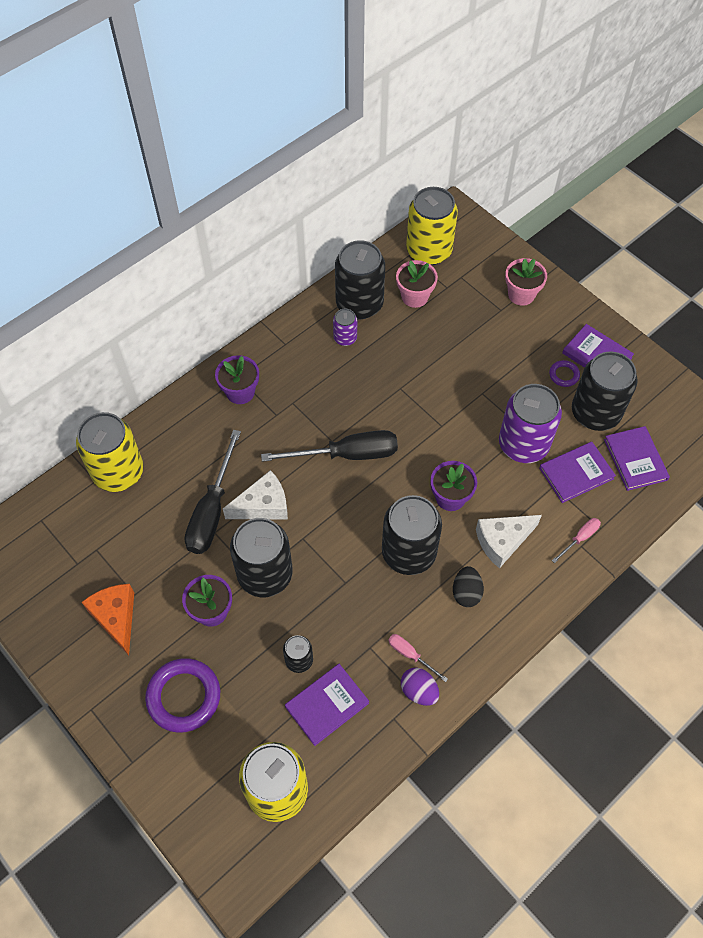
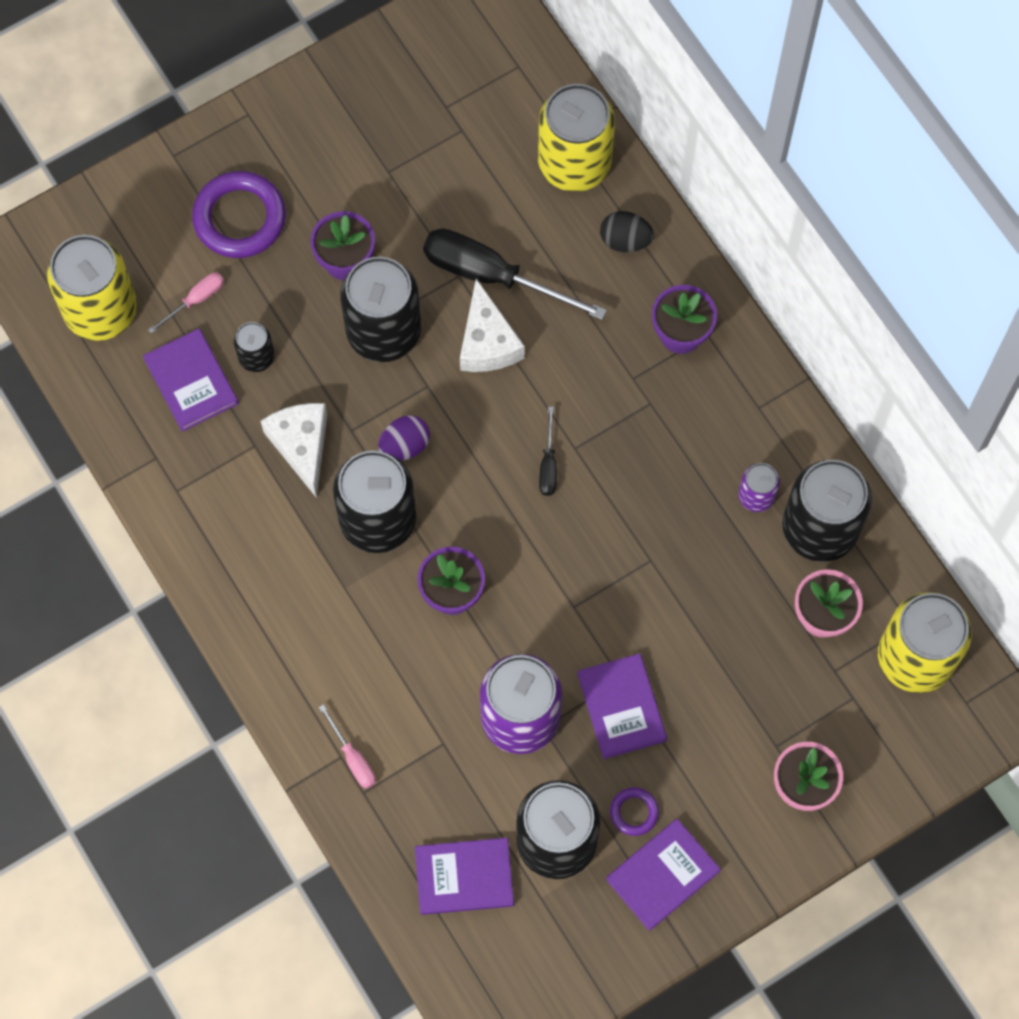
camera: 100 degrees right, 10 degrees up
(116, 617) = (361, 148): orange cheese -> none
(347, 454) = (548, 464): black screwdriver -> black screwdriver, size x0.47
(410, 655) = (233, 494): pink screwdriver -> pink screwdriver (195, 300)
(419, 691) = (183, 494): purple egg -> purple egg (404, 446)
(466, 592) = (304, 583): black egg -> black egg (625, 240)
(502, 541) = (369, 649): white cheese -> white cheese (301, 446)
(576, 473) = (457, 782): purple book -> purple book (621, 707)

